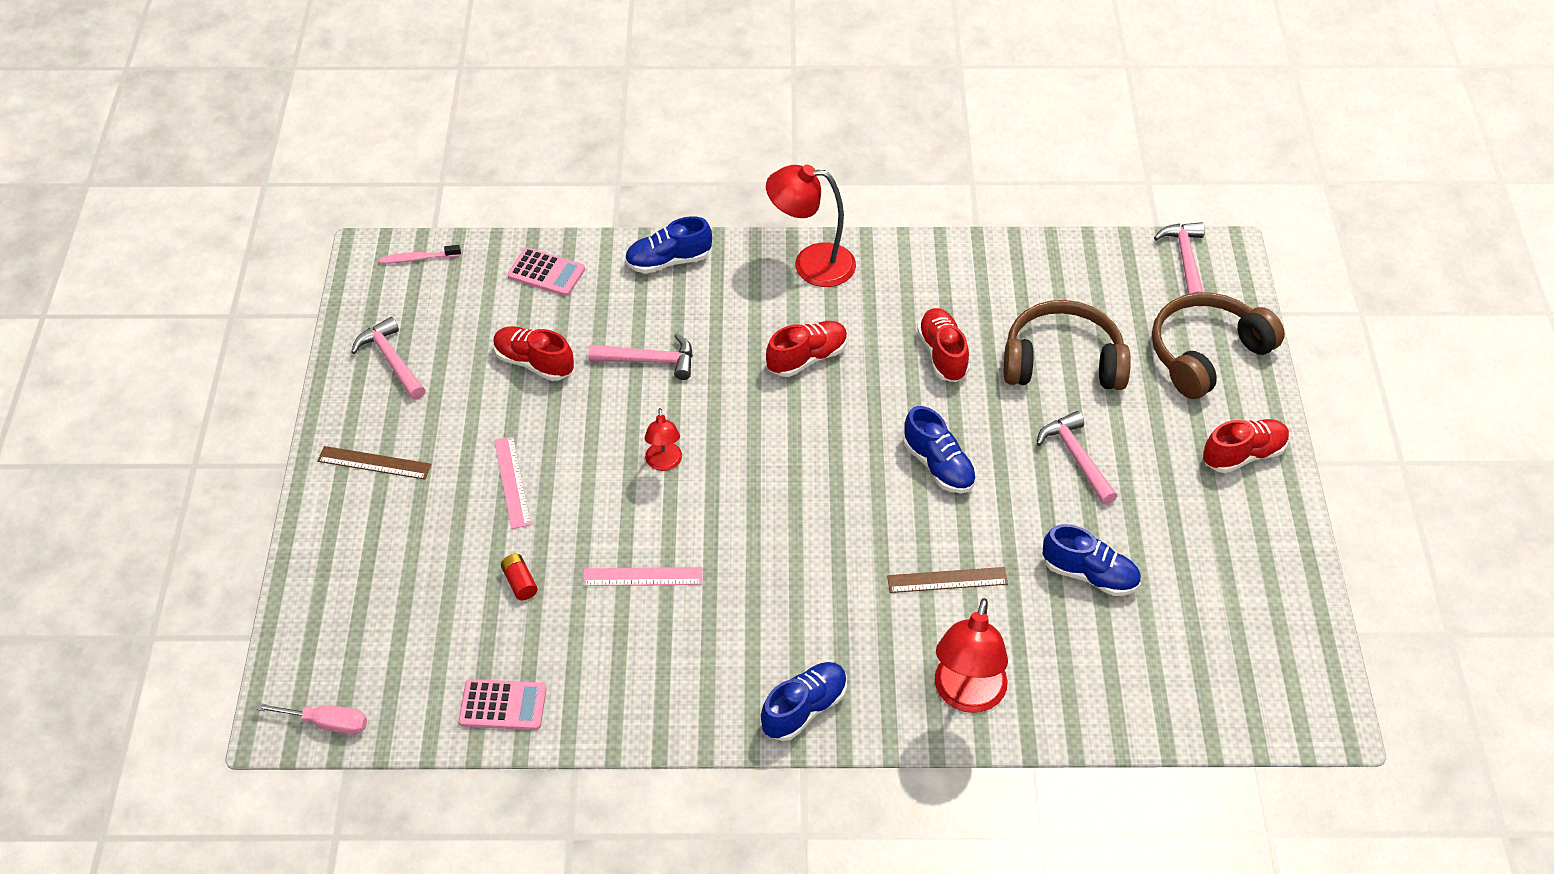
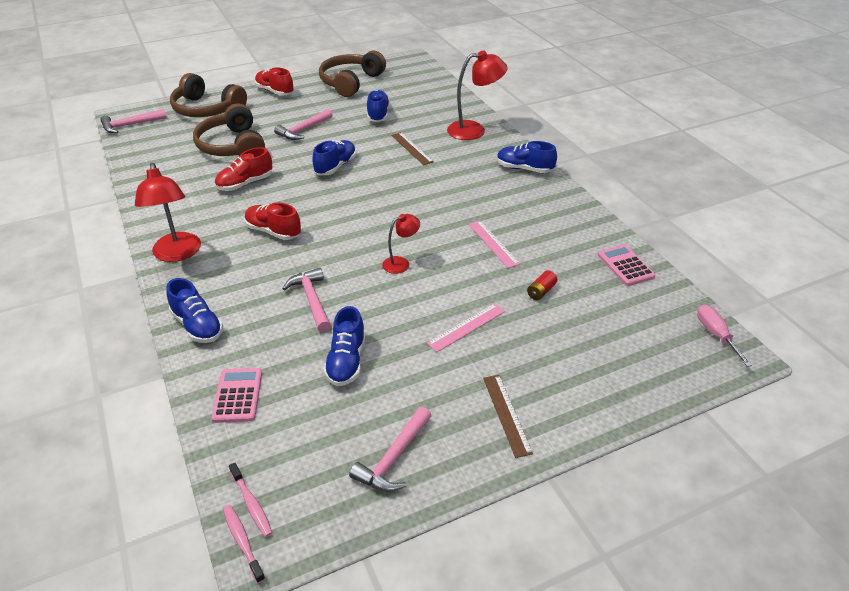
camera: 115 degrees left, 10 degrees down
(388, 246) = (242, 541): none -> pink toothbrush
(534, 363) = (346, 361): red shoe -> blue shoe
(1243, 577) = (351, 82): none -> brown headphones

